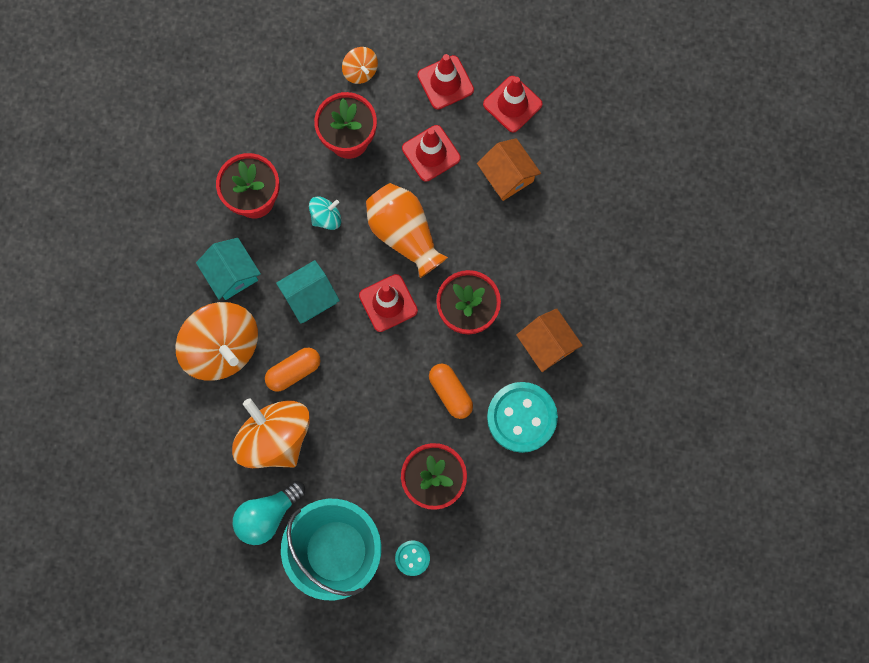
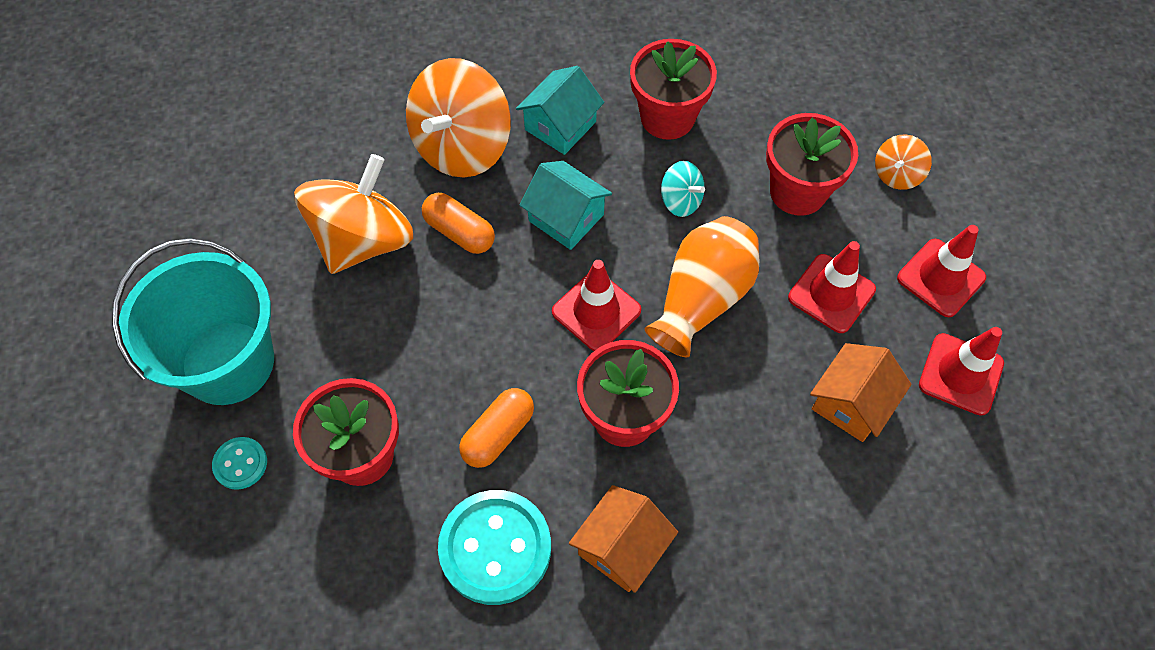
camera: 70 degrees right, 15 degrees down
(267, 515) = (258, 265): turquoise light bulb -> none

